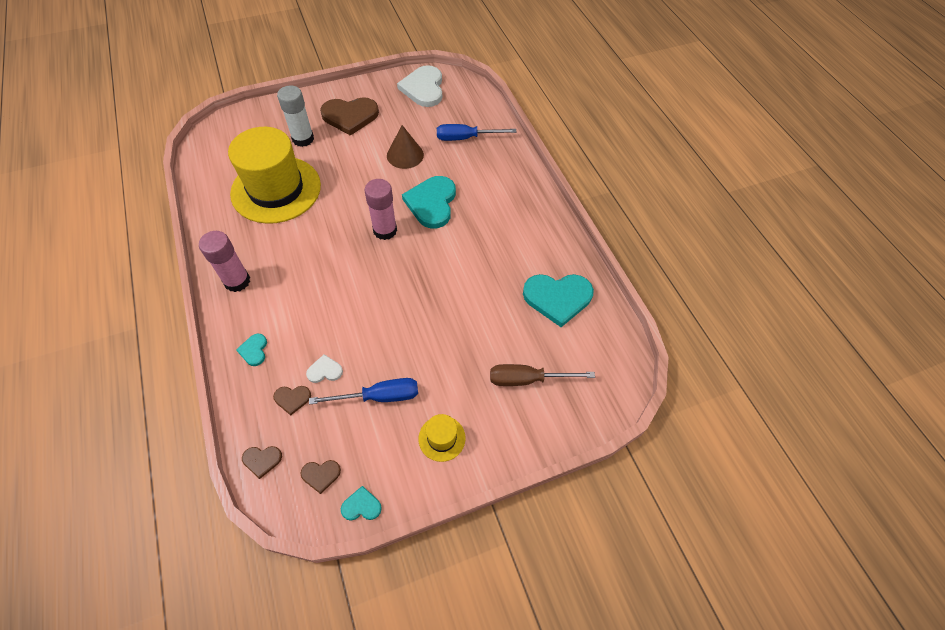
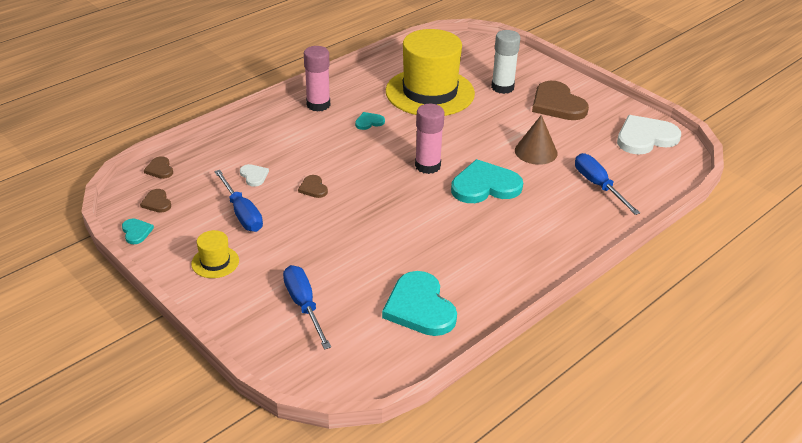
camera: 70 degrees right, 20 degrees down
(254, 350) = (256, 134): turquoise heart -> turquoise heart (369, 122)
(292, 399) = (219, 167): brown heart -> brown heart (313, 188)
(527, 379) = (304, 305): brown screwdriver -> blue screwdriver

